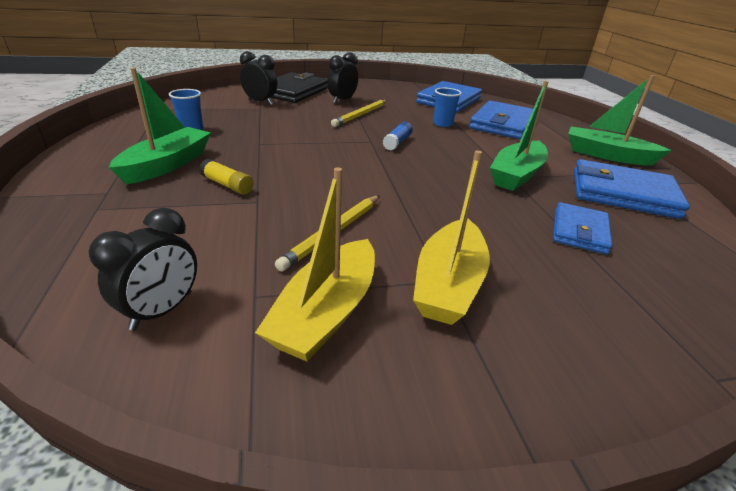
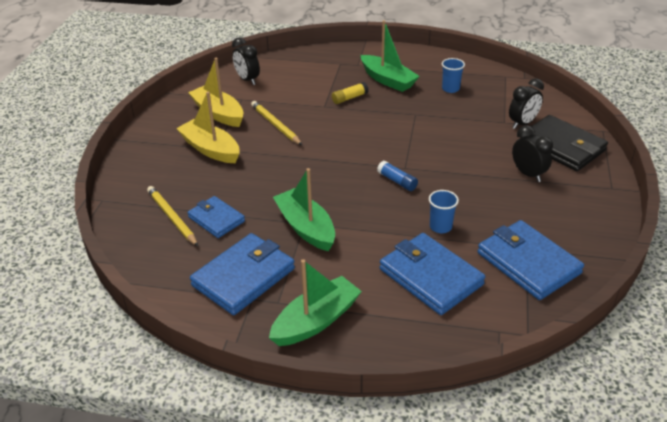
camera: 115 degrees right, 5 degrees up
(361, 115) = (476, 176): yellow pencil -> yellow pencil (172, 217)

